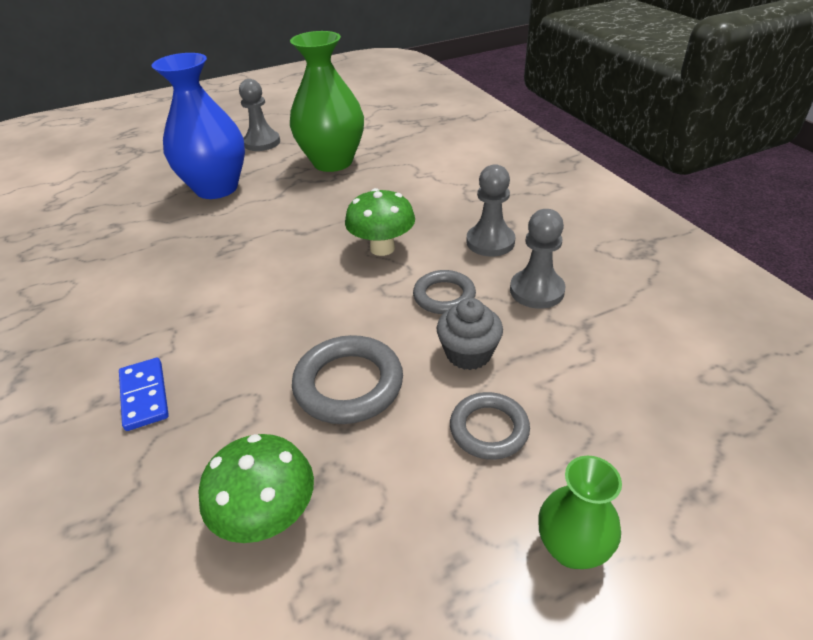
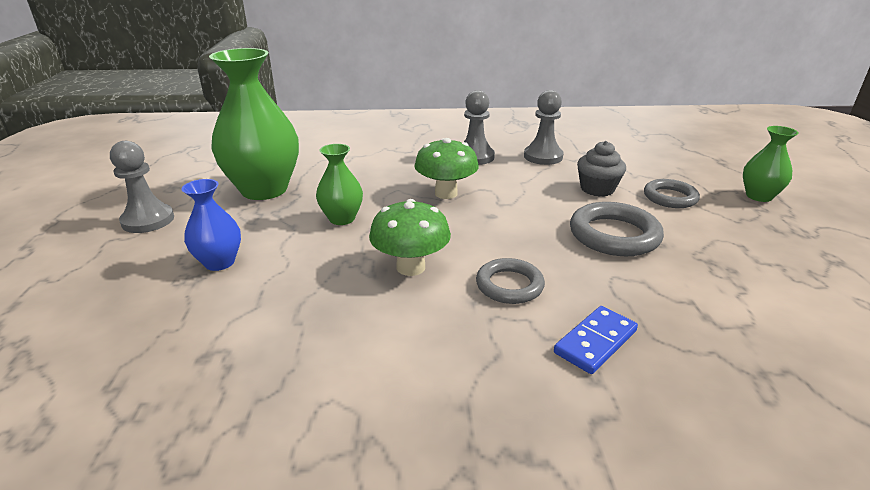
camera: 70 degrees left, 10 degrees down
(145, 396) = (595, 342): blue domino -> blue domino turned 45 degrees counterclockwise
(216, 188) = (219, 262): blue vase -> blue vase, size x0.51
(268, 517) = (745, 286): green mushroom -> green mushroom (411, 267)
(301, 211) = (342, 219): none -> green vase
(444, 296) = (529, 184): grey ring -> grey ring (509, 285)

